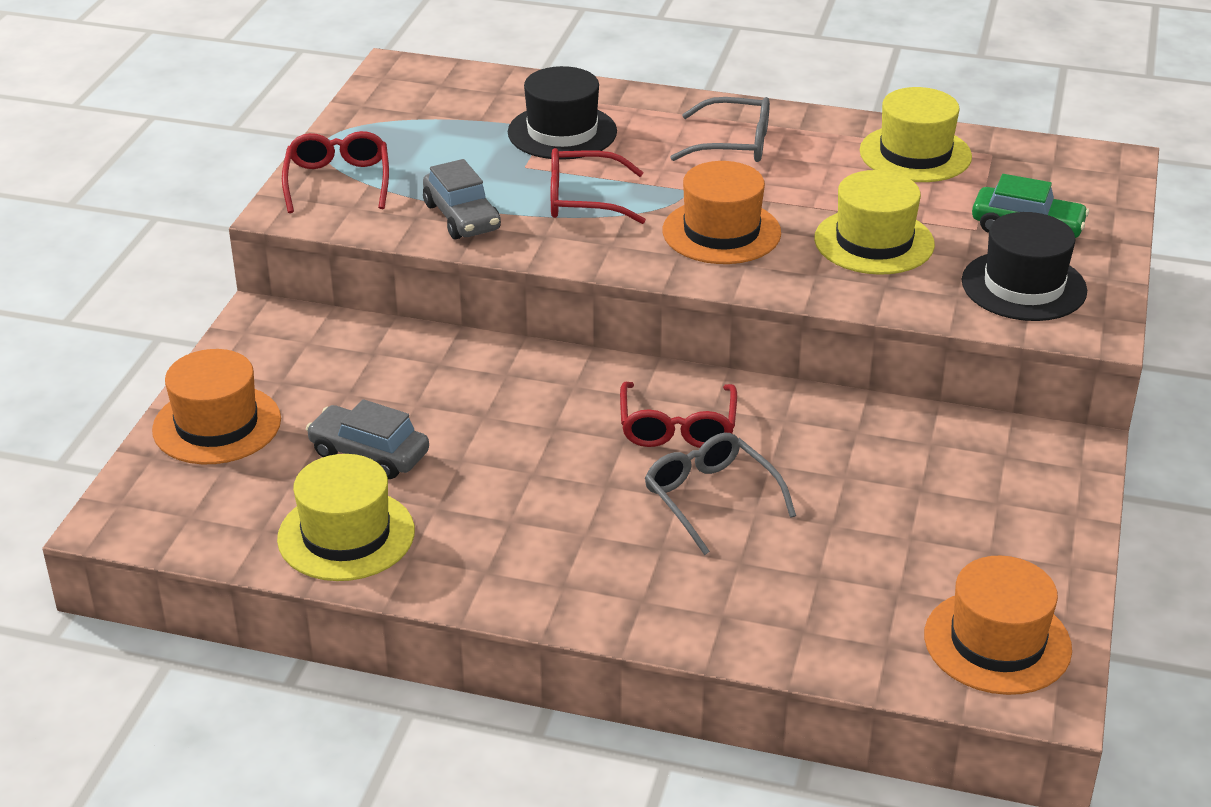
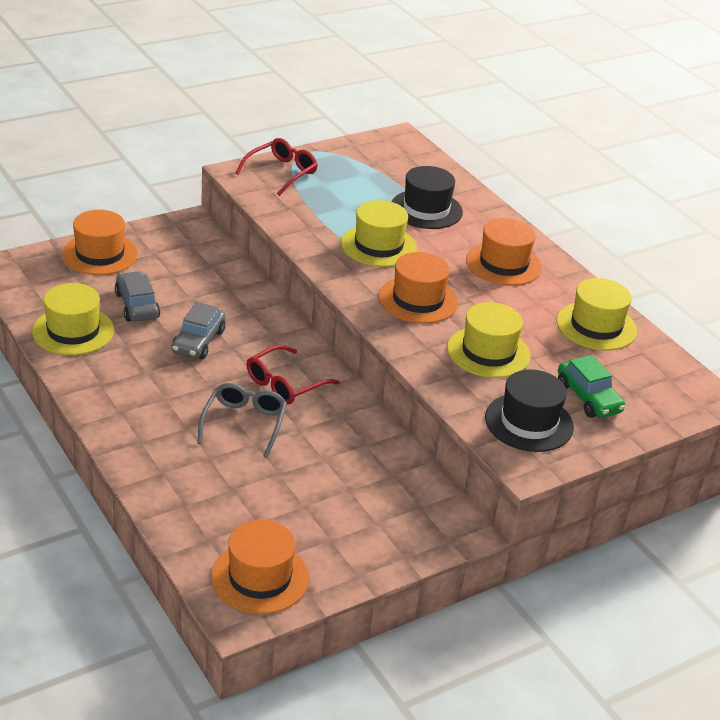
camera: 40 degrees right, 0 degrees up
(461, 217) = (307, 220): grey car -> grey car (198, 342)
(584, 200) = (378, 246): red glasses -> yellow hat
(733, 144) = (504, 264): grey glasses -> orange hat

